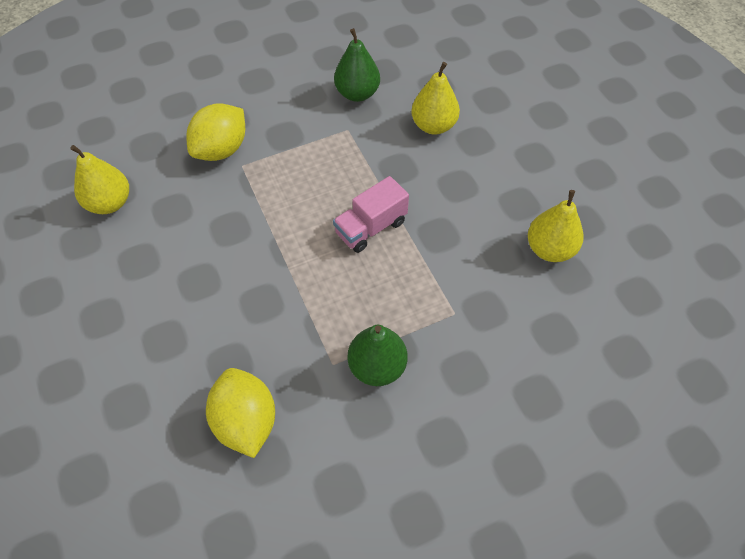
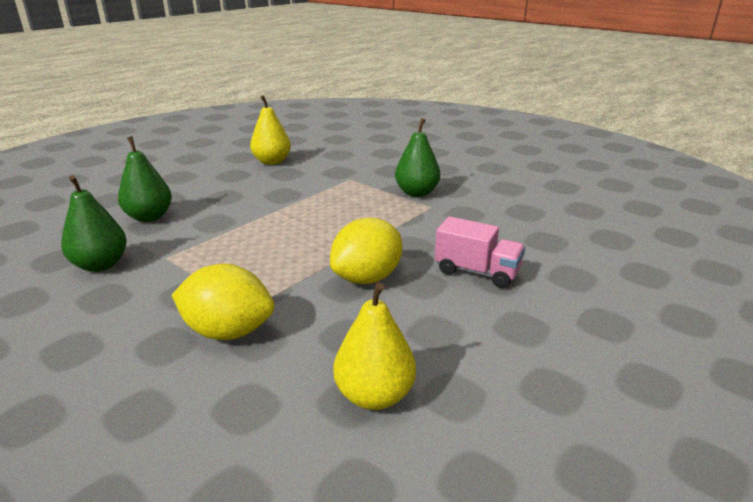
camera: 115 degrees left, 30 degrees down
(246, 421) = (511, 224): yellow lemon -> yellow lemon (367, 278)
(371, 227) = (294, 219): pink truck -> pink truck (477, 272)
(433, 126) = (149, 217): yellow pear -> green pear

